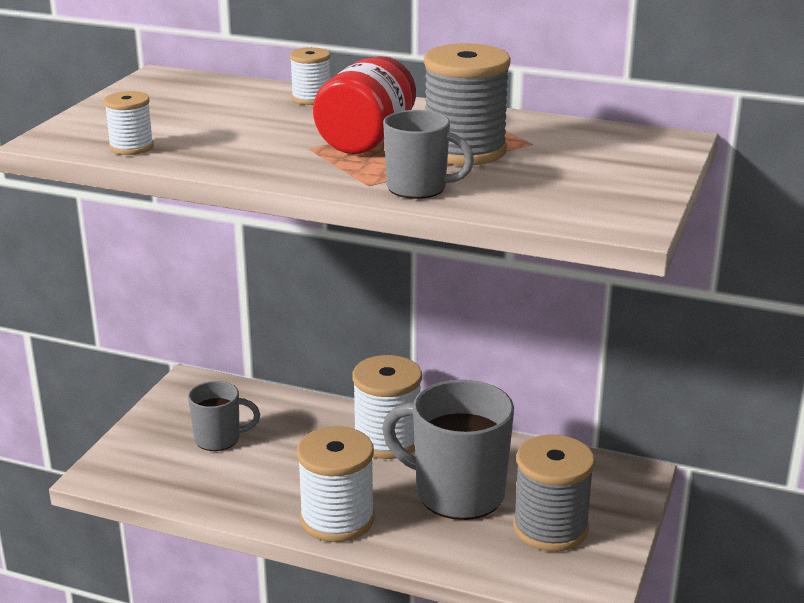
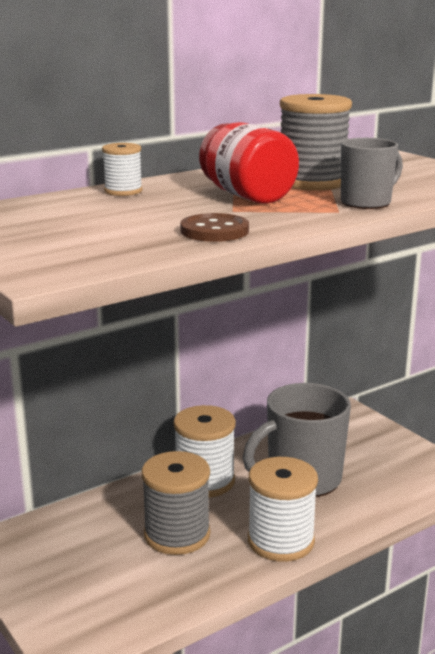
camera: 55 degrees left, 5 degrees down
(131, 147) = (124, 252): white spool -> none
(219, 439) = (103, 558): grey mug -> none
(230, 158) = (214, 231): none -> brown button
(550, 528) = (375, 462): grey spool -> grey spool (177, 535)

